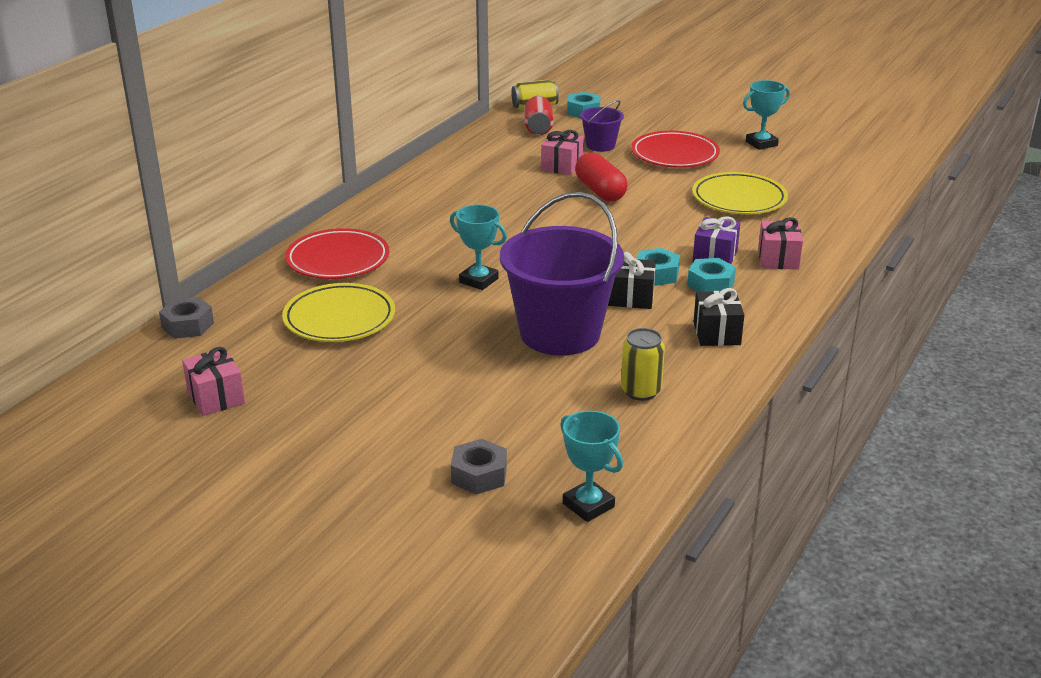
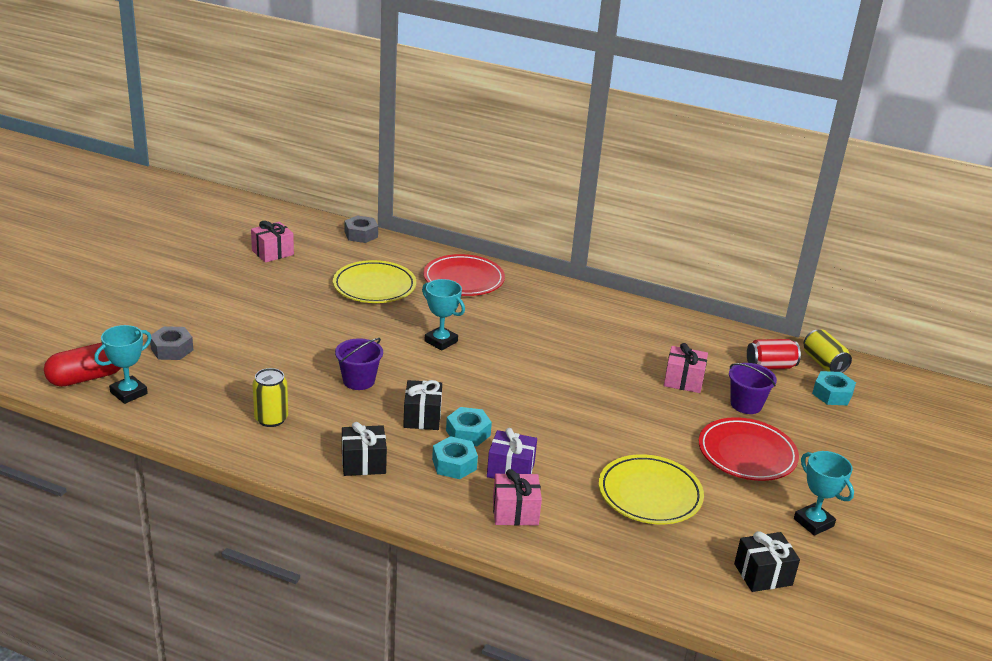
camera: 80 degrees right, 0 degrees up
(479, 280) = (441, 341): turquoise trophy -> turquoise trophy turned 75 degrees counterclockwise
(560, 333) = (359, 381): purple bucket -> purple bucket, size x0.47
(600, 191) = (633, 403): red capsule -> red capsule (86, 377)
(829, 169) = (763, 574): none -> black gift

